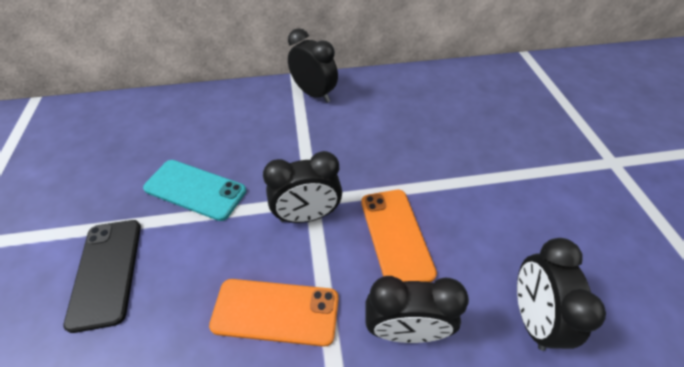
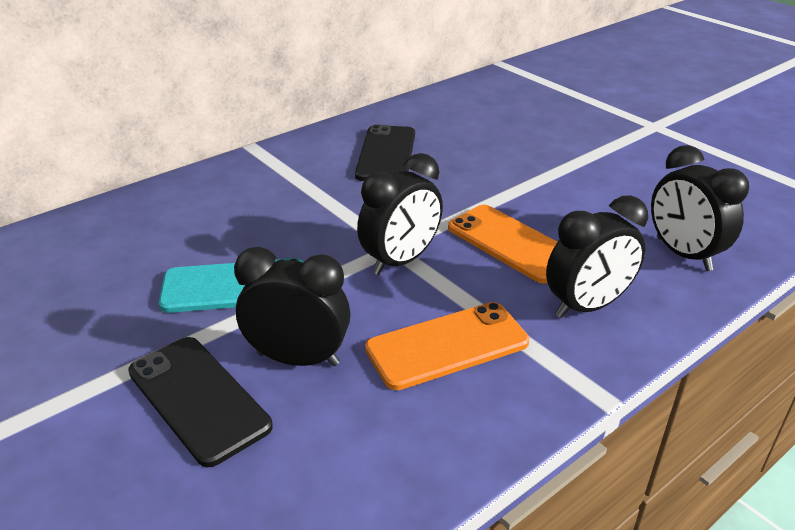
camera: 30 degrees left, 15 degrees down
(314, 94) = (296, 157): black clock -> black clock (298, 359)
(373, 113) = (386, 154): none -> black phone

